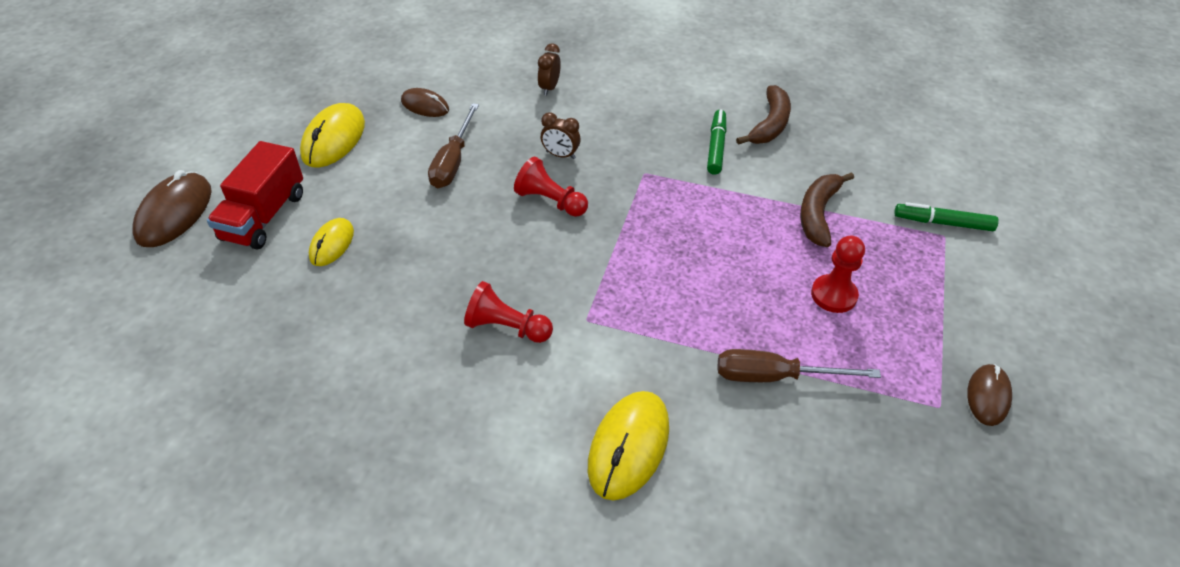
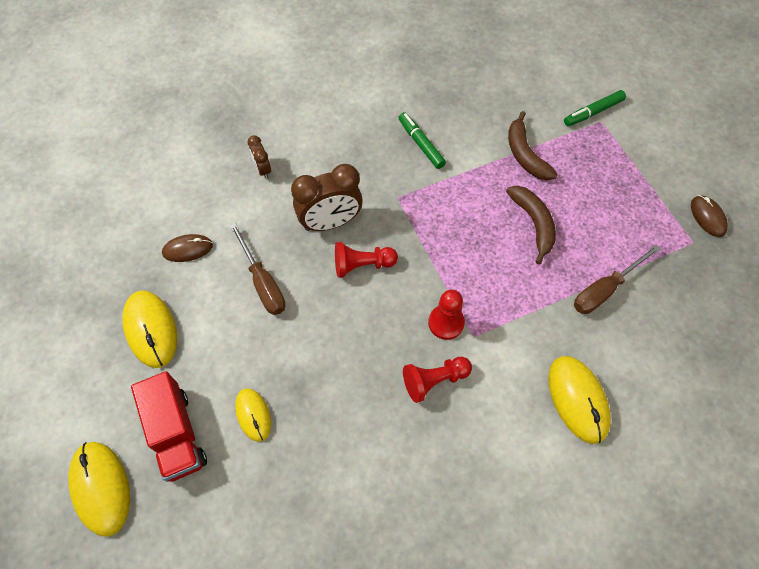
camera: 40 degrees left, 15 degrees up
(174, 213) = (101, 488): brown mouse -> yellow mouse
(560, 155) = (330, 222): brown clock -> brown clock, size x1.95
(770, 124) = (435, 102): brown banana -> brown banana (533, 223)
(833, 295) = (584, 209): red pawn -> red pawn (446, 323)

